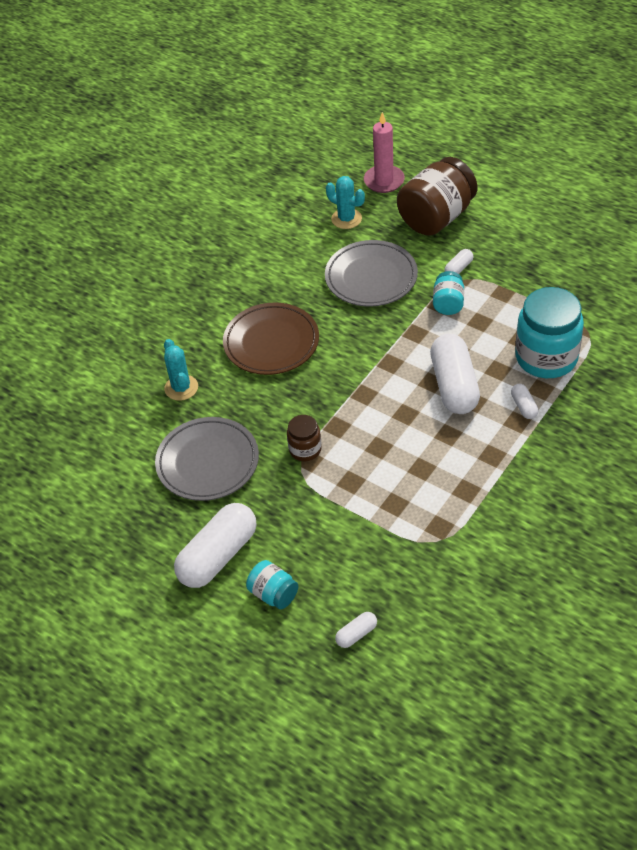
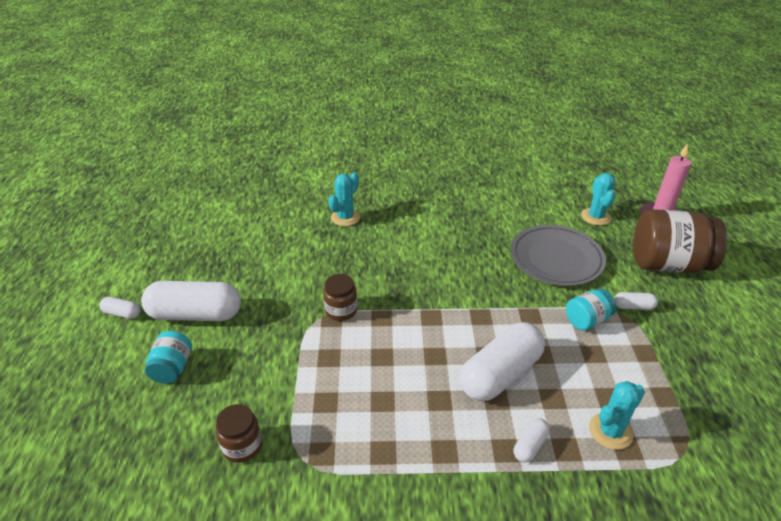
camera: 50 degrees right, 10 degrees down
(208, 462) = (286, 263): grey plate -> none
(271, 342) = (431, 239): brown plate -> none
(356, 634) = (153, 453): white capsule -> white capsule (122, 313)
(395, 573) = (242, 446): none -> brown jar
(546, 357) = (610, 431): turquoise jar -> turquoise cactus

